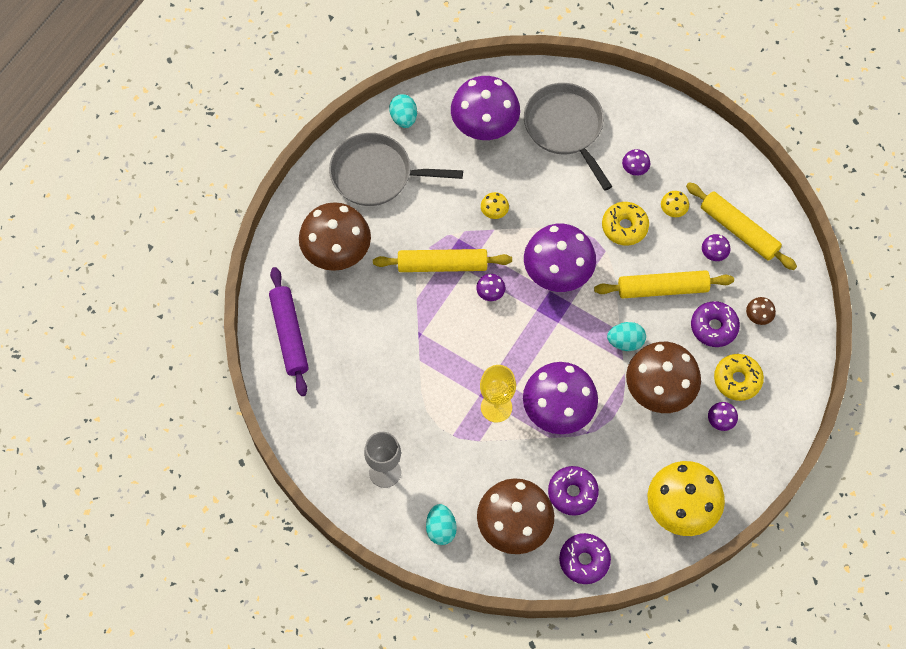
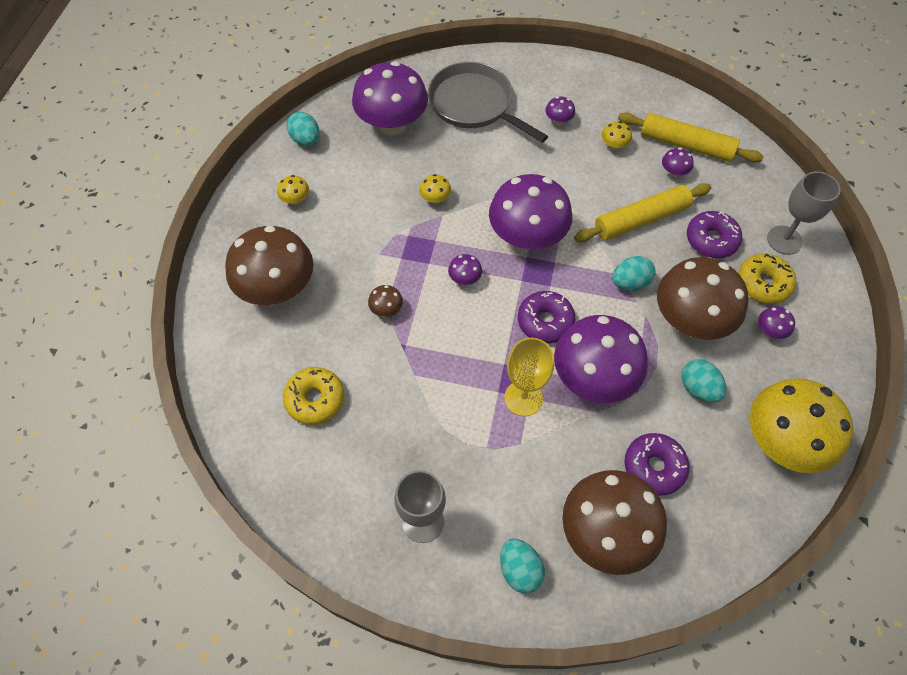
camera: 20 degrees left, 5 degrees down
(289, 335) = (250, 396): purple rolling pin -> none
(376, 174) = (295, 199): grey pan -> yellow mushroom
(442, 265) = (401, 266): yellow rolling pin -> none
(584, 560) = (707, 545): purple donut -> purple donut (545, 321)
(624, 227) = (574, 174): yellow donut -> yellow donut (315, 399)
(637, 446) = (698, 388): none -> turquoise egg
(758, 316) = (748, 216): brown mushroom -> brown mushroom (386, 309)
(777, 348) = (784, 240): none -> grey goblet

